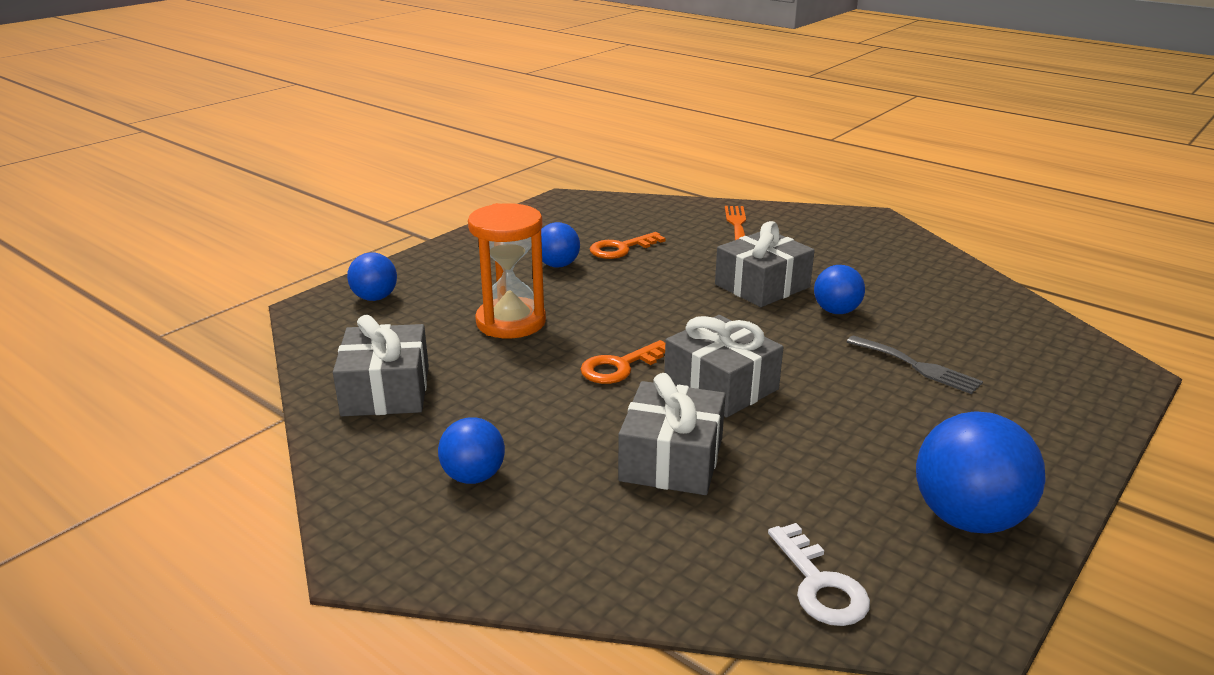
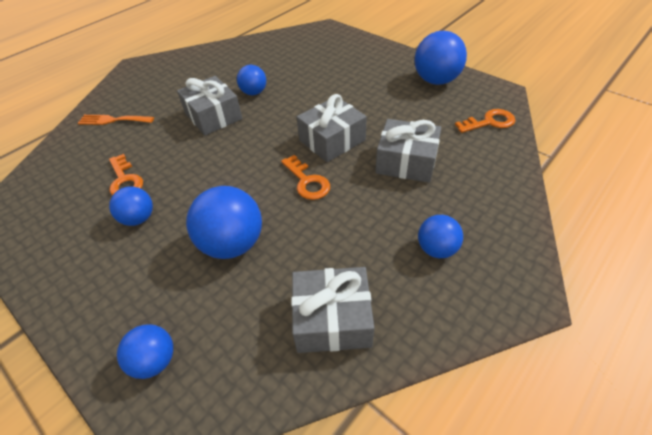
camera: 85 degrees left, 20 degrees up
(511, 322) = (232, 244): orange hourglass -> blue ball
(819, 584) = (489, 122): white key -> orange key
(917, 366) = (317, 75): grey fork -> none

